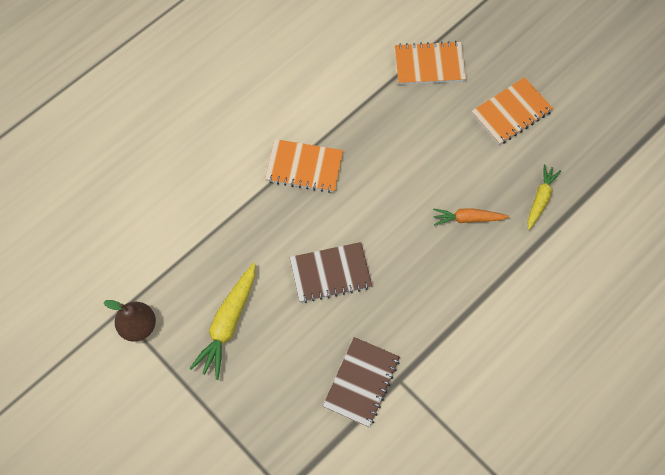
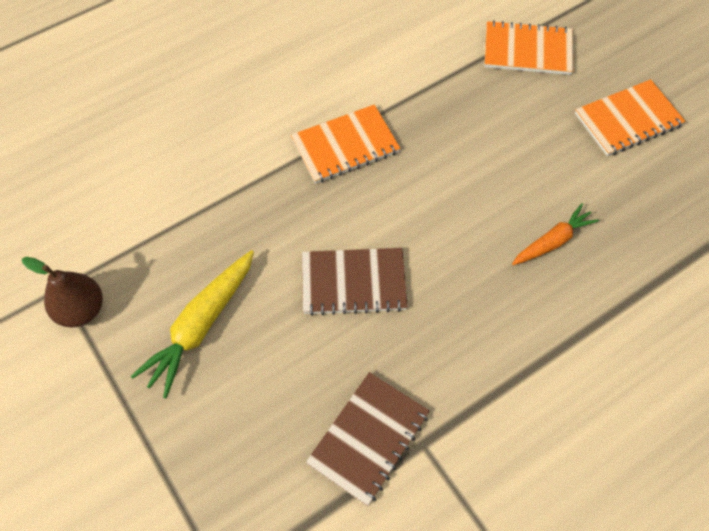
camera: 10 degrees right, 5 degrees down
(304, 167) = (345, 146): orange notebook -> orange notebook turned 45 degrees counterclockwise
(468, 218) = (553, 241): orange carrot -> orange carrot turned 135 degrees clockwise
(540, 199) = (656, 232): yellow carrot -> none

